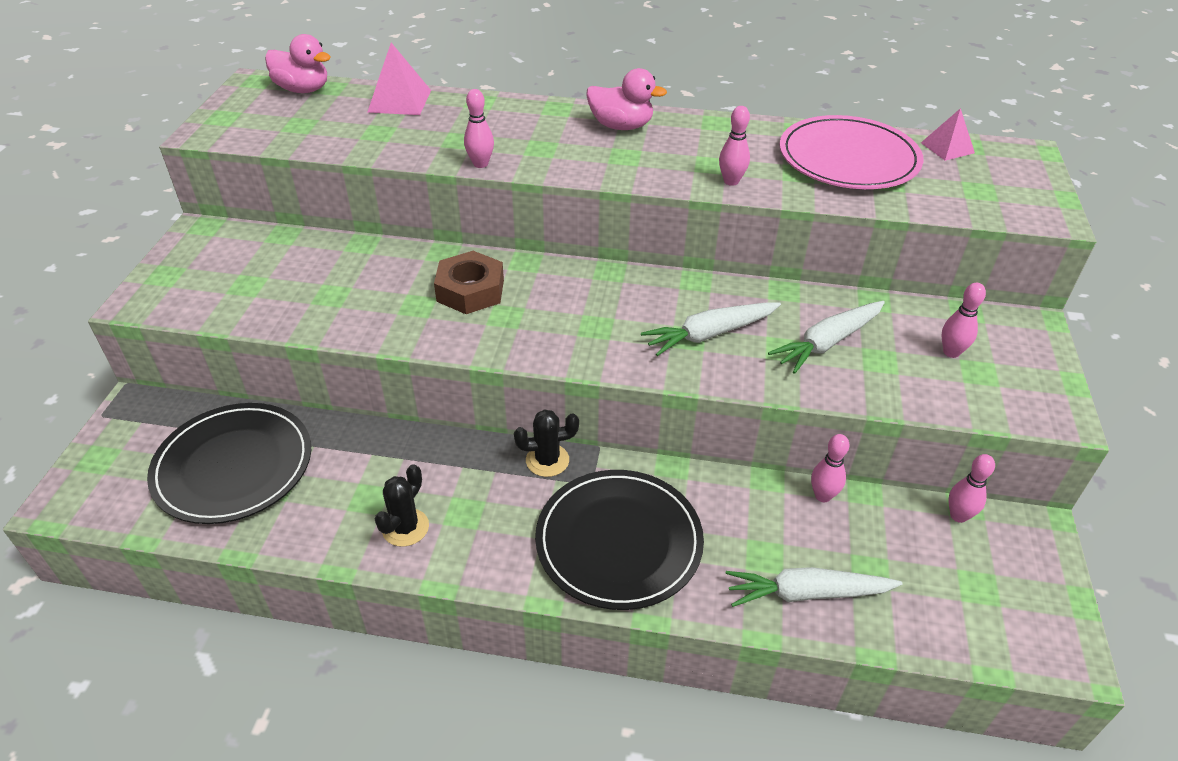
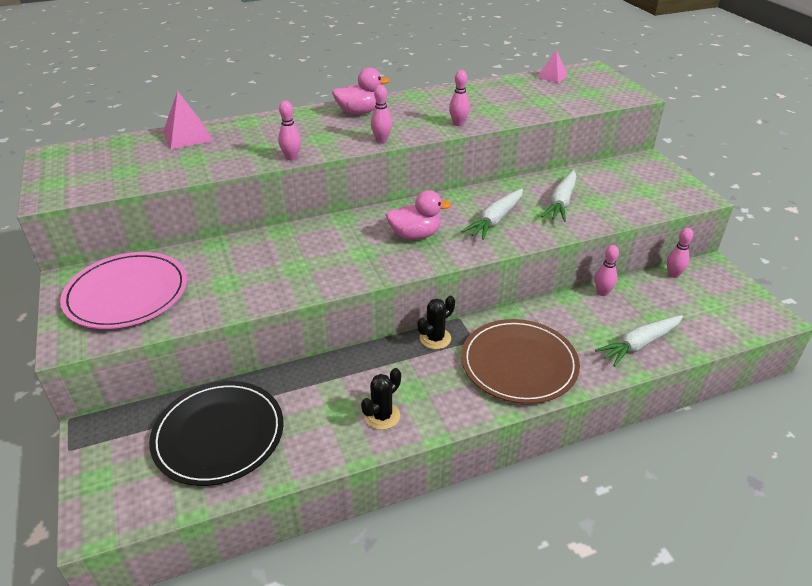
camera: 30 degrees left, 5 degrees down
(303, 89) = (100, 148): pink duck -> pink duck (415, 235)
(405, 527) = (382, 416): black cactus -> black cactus turned 45 degrees clockwise
(470, 290) = (324, 246): brown nut -> none
(619, 541) = (519, 364): black plate -> brown plate
(848, 158) = (508, 95): pink plate -> pink plate (127, 293)
(951, 352) = (624, 185): pink bowling pin -> pink bowling pin (381, 140)

